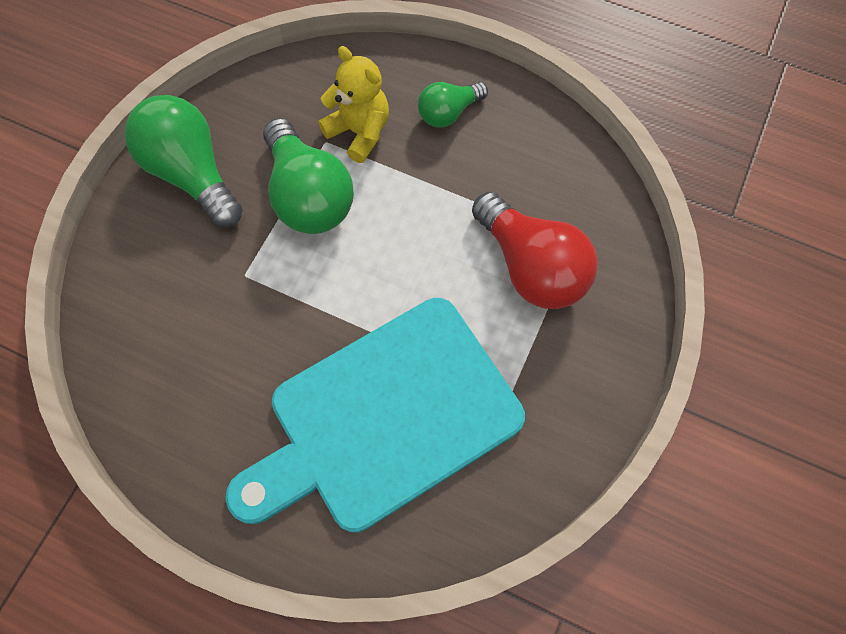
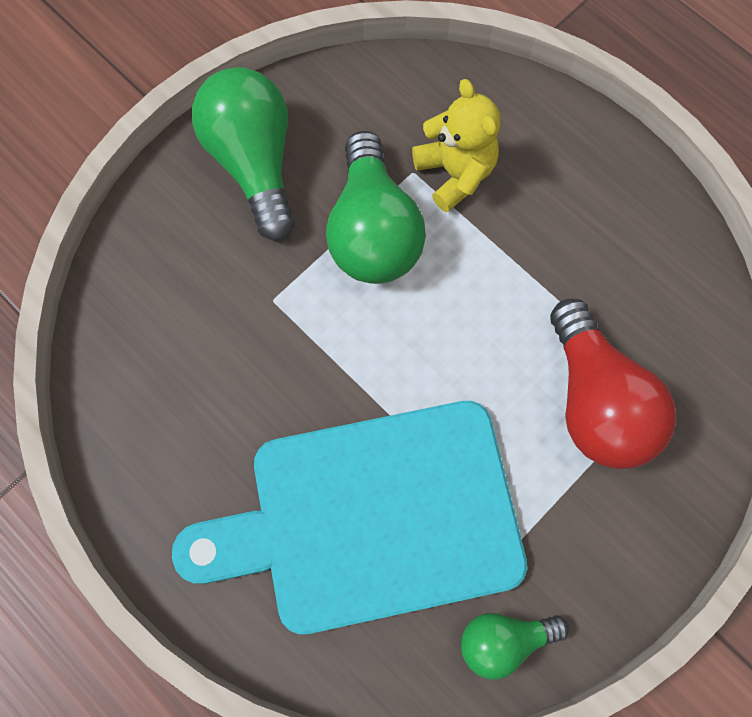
camera: 20 degrees right, 5 degrees up
(449, 113) = (566, 183): green light bulb -> green light bulb (504, 640)

